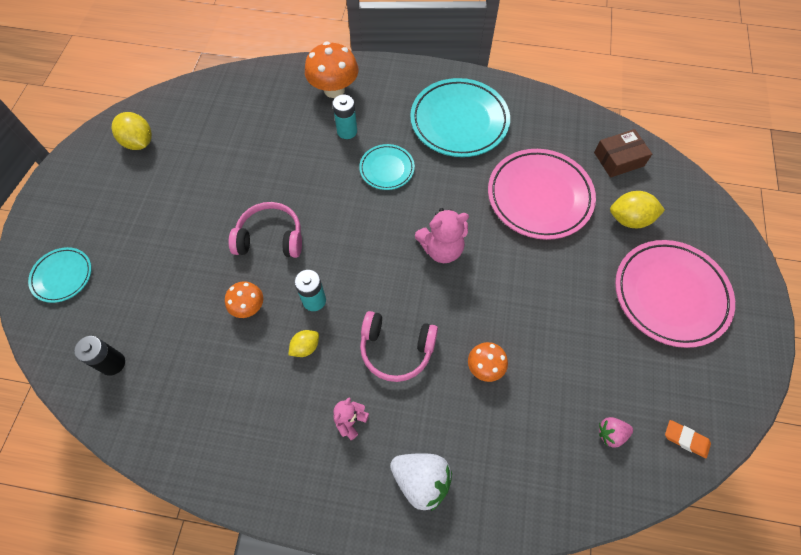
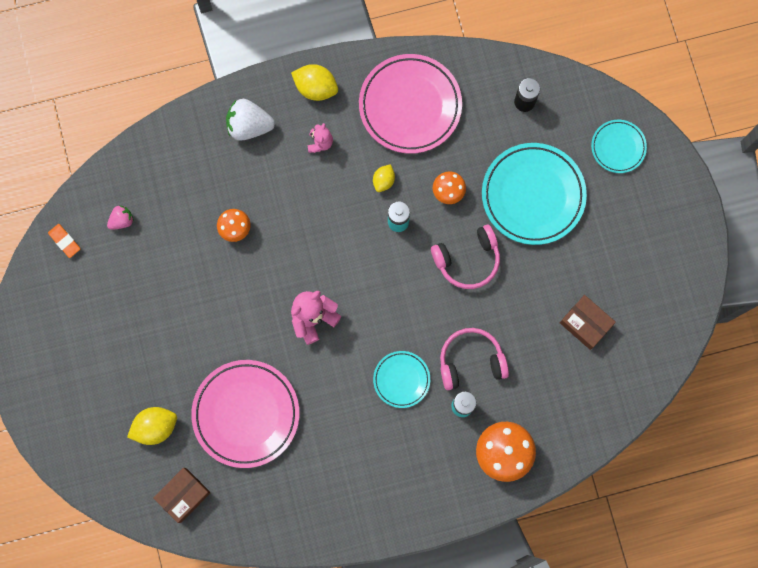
camera: 155 degrees right, 15 degrees up
(139, 142) = (652, 300): yellow lemon -> yellow lemon (316, 88)
(206, 148) = (585, 323): none -> brown box
(396, 349) = (311, 211): pink headphones -> pink headphones (471, 361)
(459, 121) = (357, 470): turquoise plate -> turquoise plate (533, 195)
(670, 295) = (102, 362): pink plate -> pink plate (410, 106)
(685, 439) = (65, 241): orange eraser -> orange eraser turned 45 degrees clockwise

